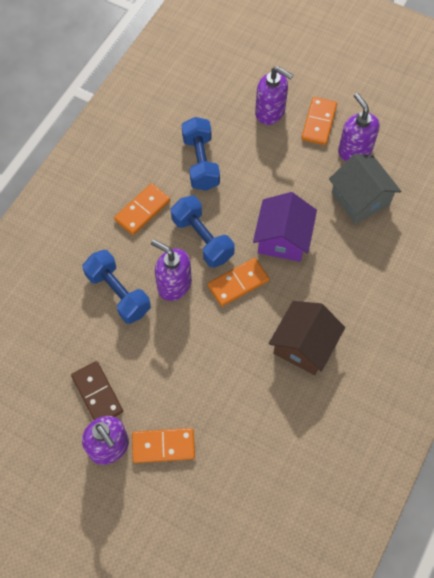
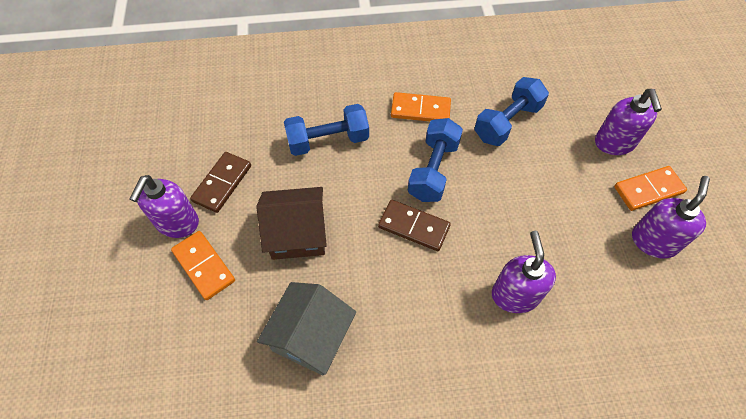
camera: 55 degrees right, 5 degrees down
(118, 293) = (328, 141): blue dumbbell -> blue dumbbell turned 60 degrees clockwise
(174, 285) = (369, 176): purple soap dispenser -> purple soap dispenser (515, 295)
(238, 283) = (413, 227): orange domino -> brown domino
(283, 238) = (494, 236): purple house -> none
(304, 345) = (395, 329): brown house -> brown house (297, 233)
(360, 199) = (605, 281): grey house -> grey house (311, 337)

